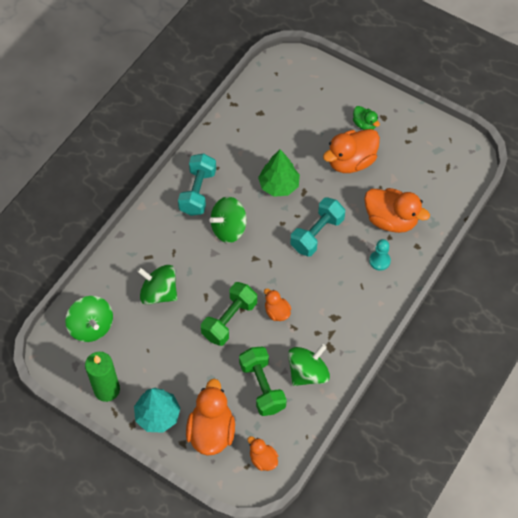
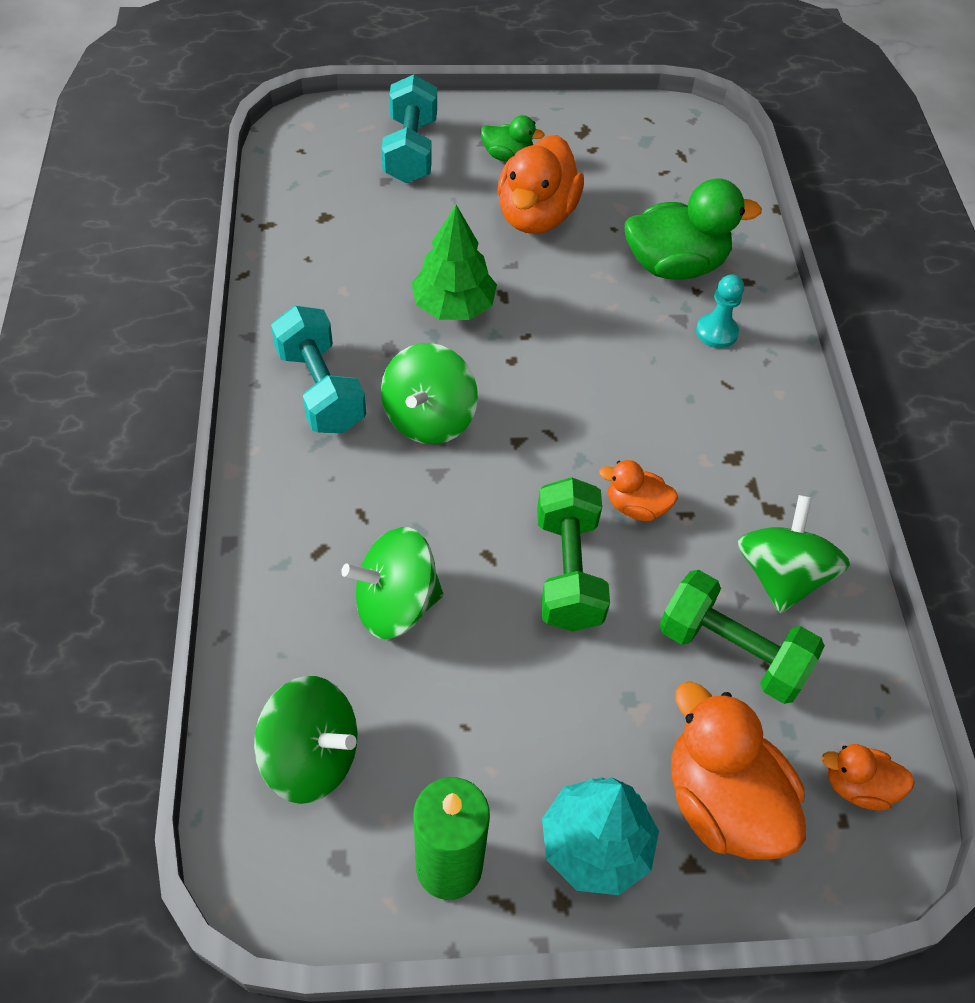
camera: 40 degrees left, 5 degrees down
(317, 234) = (584, 346): turquoise dumbbell -> turquoise dumbbell (410, 150)
(391, 220) = (675, 265): orange duck -> green duck

